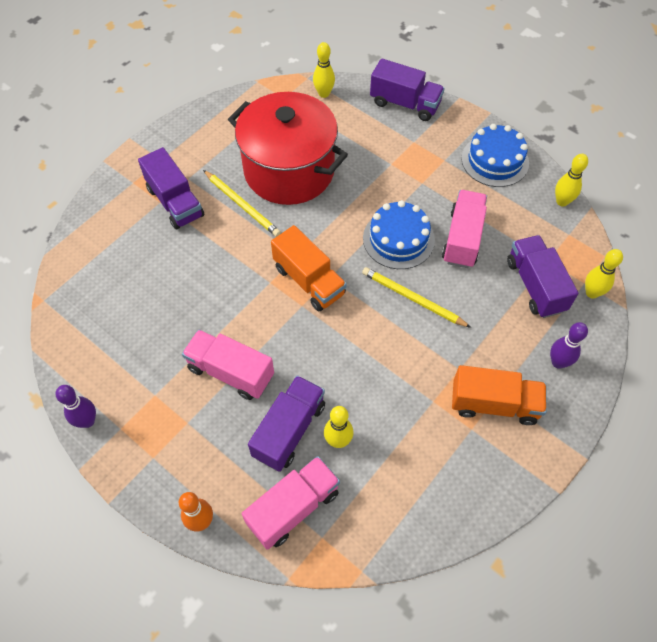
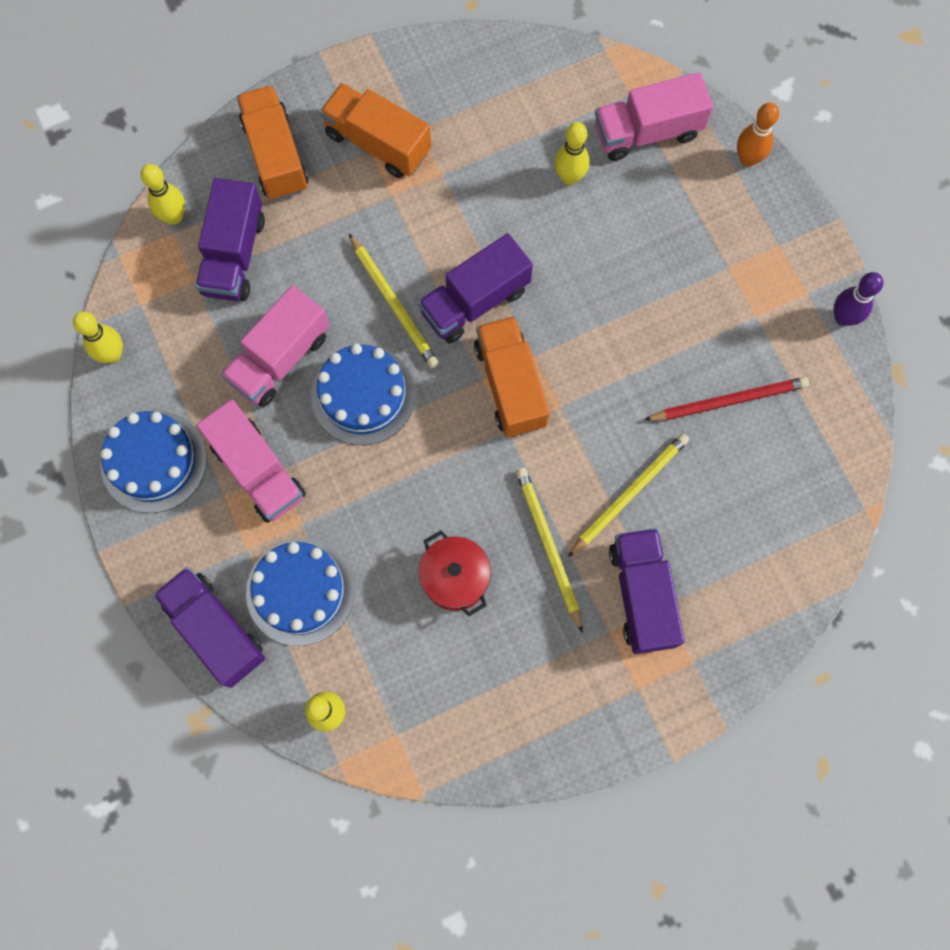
camera: 155 degrees left, 15 degrees up
(157, 329) = (728, 401): none -> red pencil
(204, 249) = (629, 494): none -> yellow pencil
(231, 372) = (657, 305): pink truck -> pink truck (258, 470)
(289, 171) = (455, 578): red pot -> red pot, size x0.45
(289, 430) = (618, 211): purple truck -> purple truck (475, 301)
(372, 134) = (300, 591): none -> blue cake
(558, 362) = (275, 155): purple bowling pin -> orange truck

